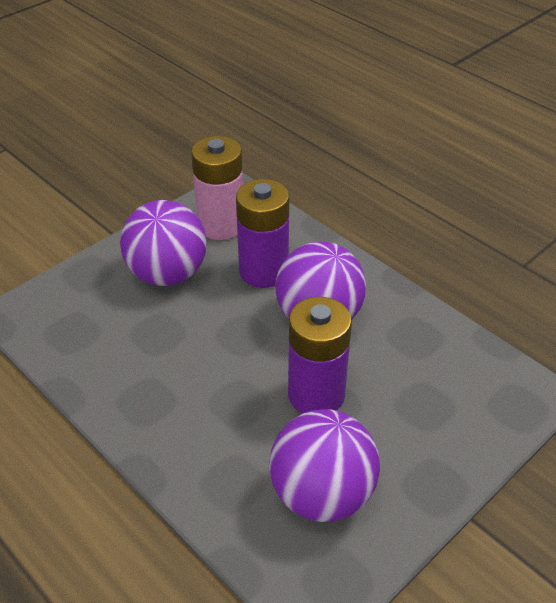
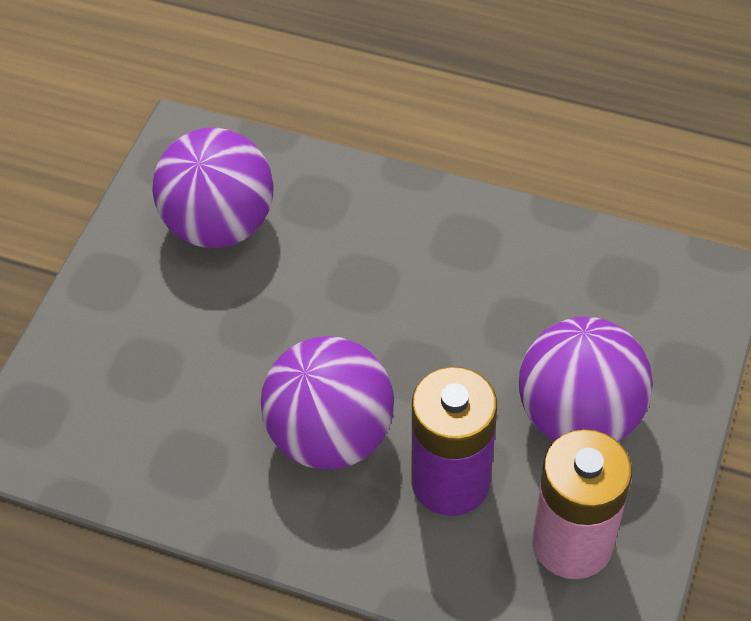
camera: 155 degrees right, 10 degrees up
(316, 395) = (278, 326): purple battery -> none

